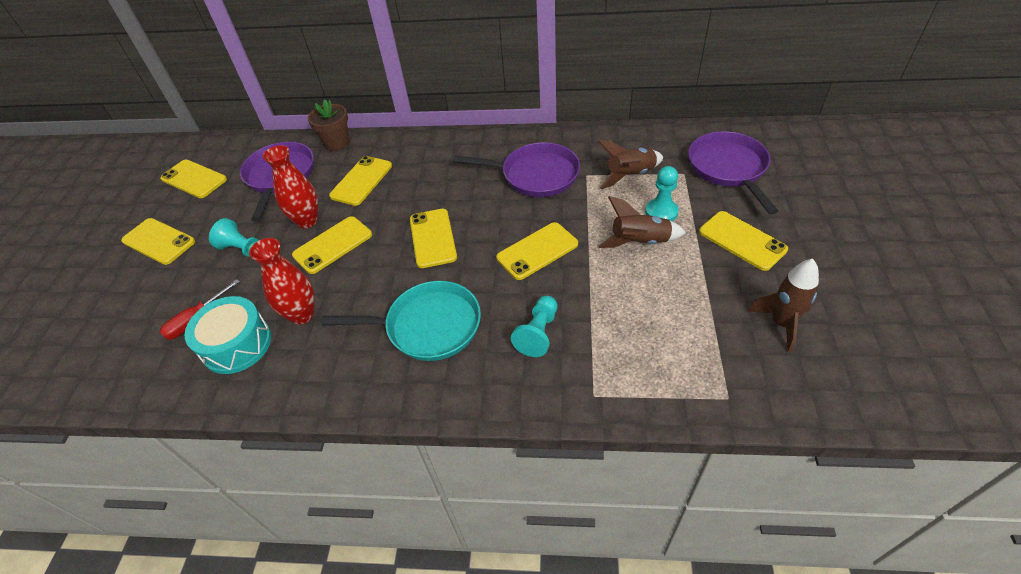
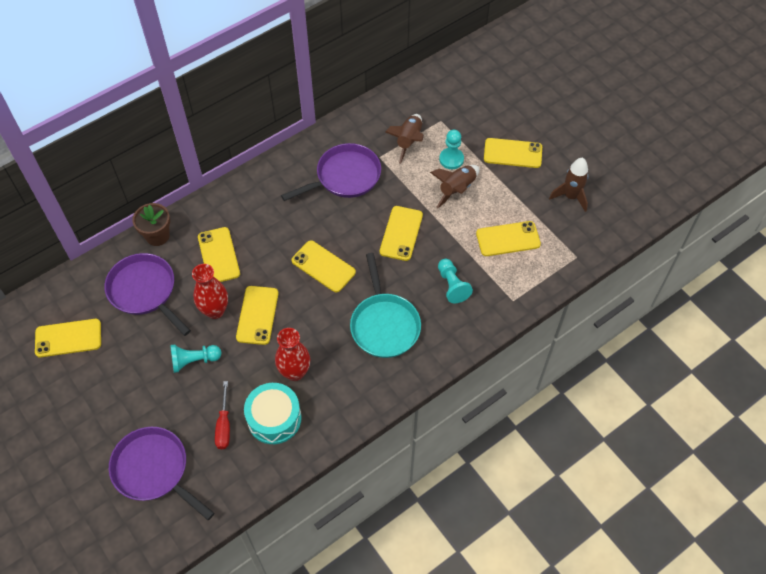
camera: 45 degrees left, 10 degrees up
(159, 241) = (112, 400): yellow phone -> yellow phone (508, 239)
(428, 326) = (384, 324): turquoise pan -> turquoise pan turned 120 degrees clockwise
(728, 168) = (465, 101): purple pan -> purple pan (154, 470)

